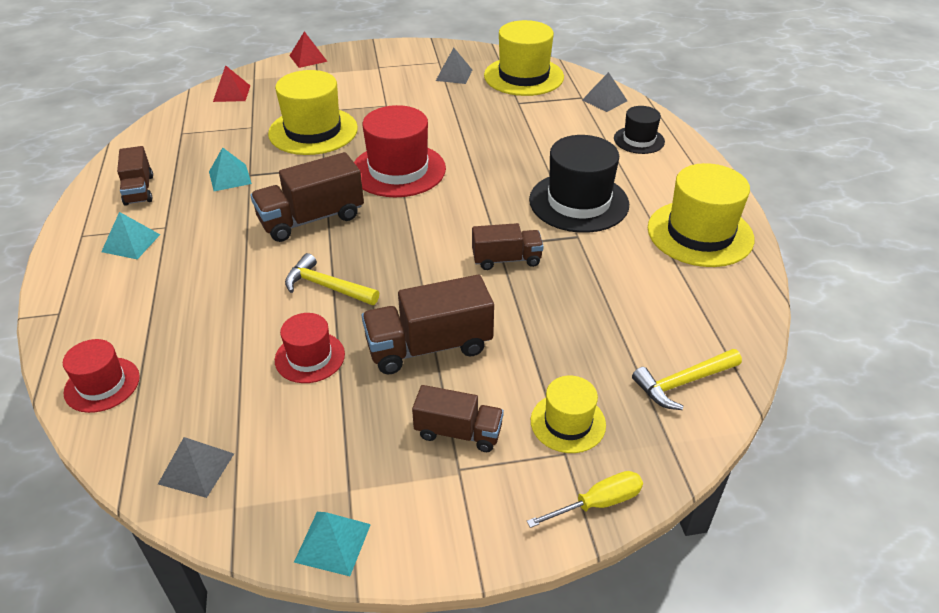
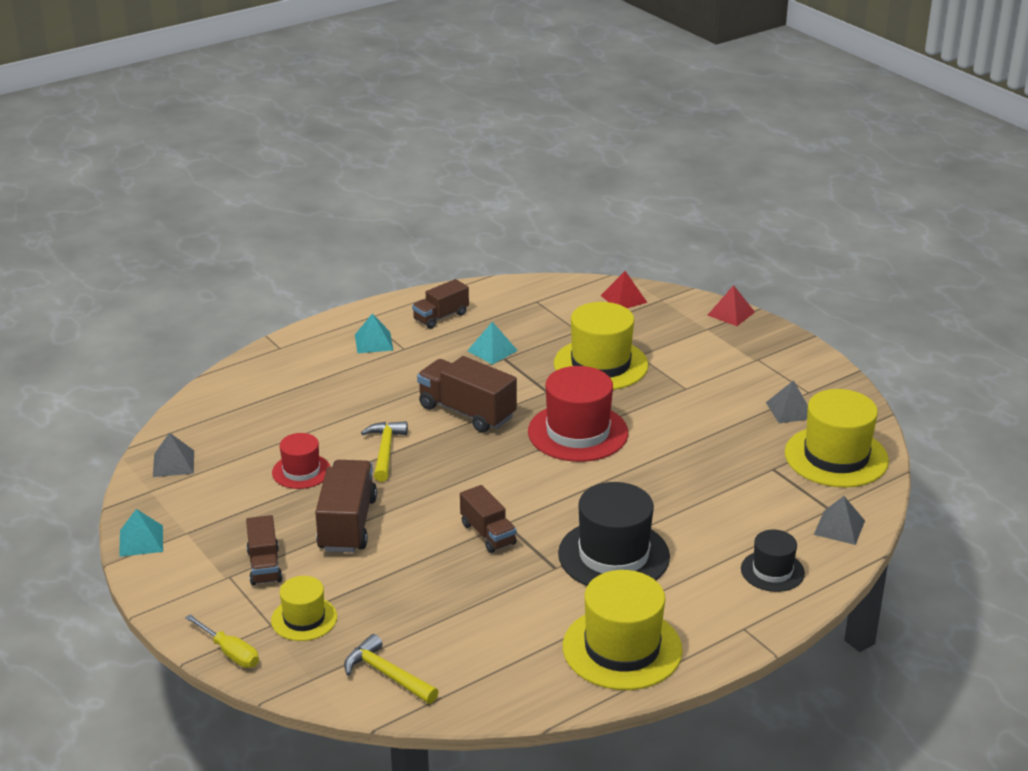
camera: 65 degrees right, 10 degrees down
(102, 384) = (224, 396): red hat -> none
(429, 347) = (347, 524): brown truck -> brown truck turned 45 degrees clockwise

